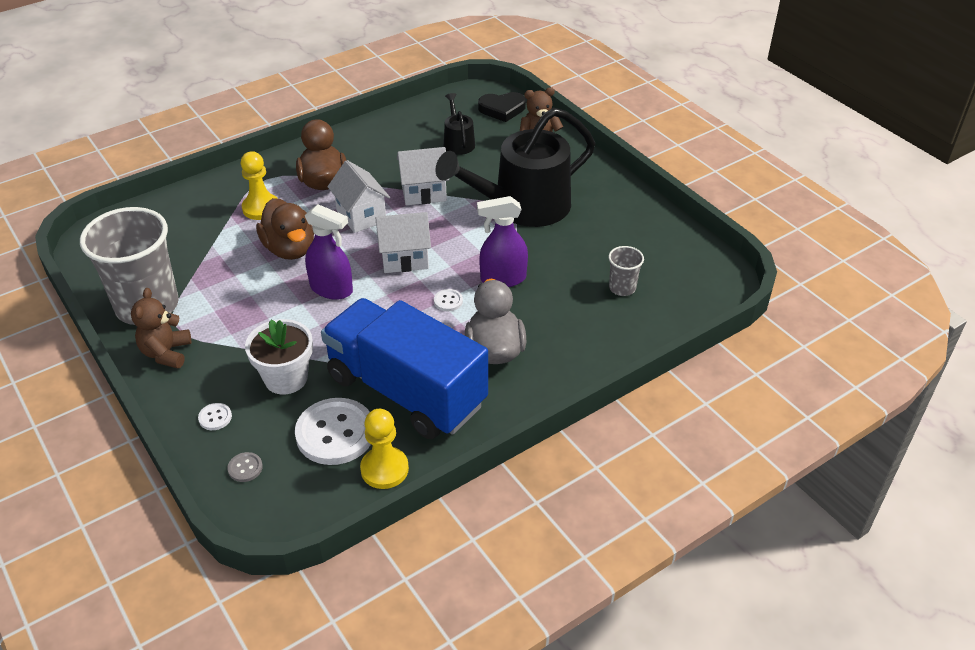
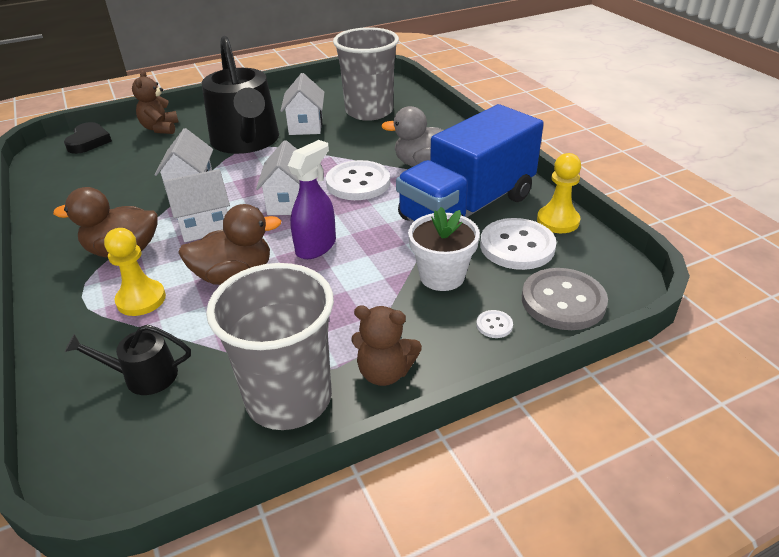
camera: 80 degrees left, 5 degrees down
(245, 468) = (563, 301): grey button -> grey button, size x2.38
(448, 301) = (358, 183): white button -> white button, size x2.38
(458, 142) = (123, 166): black watering can -> black watering can (144, 376)
(502, 279) = (339, 156): purple spray bottle -> none
(569, 242) = (306, 126): none -> white house
(622, 288) = (369, 111): grey cup -> grey cup, size x2.27

